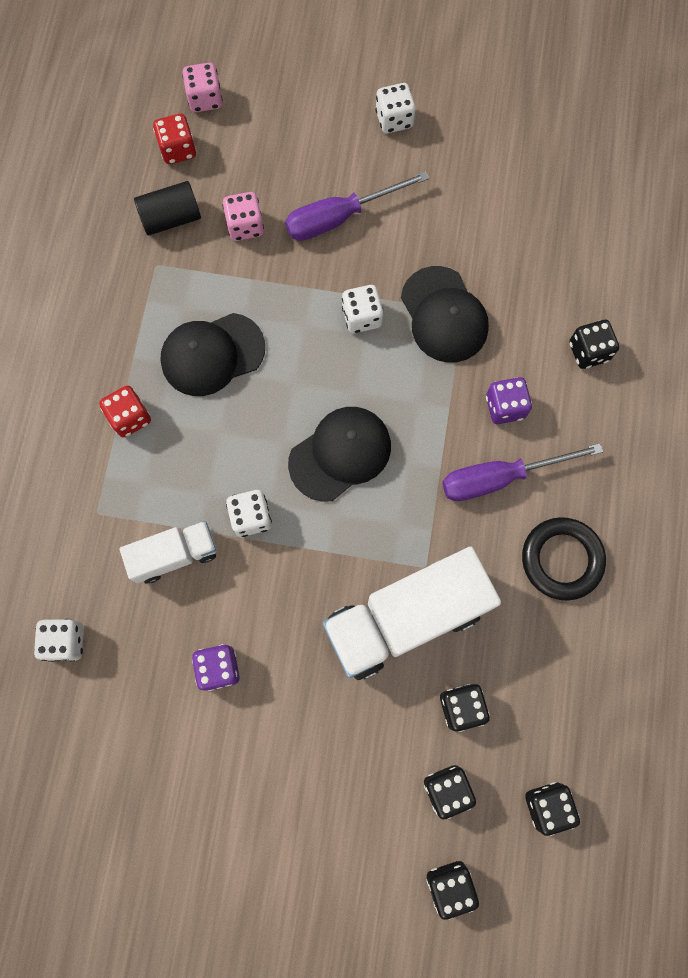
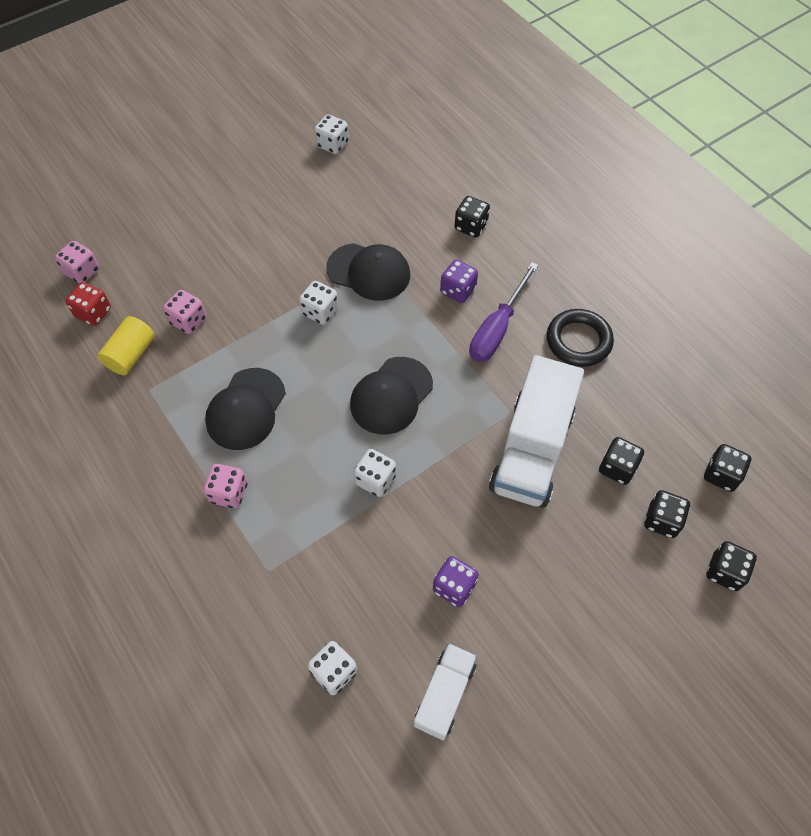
camera: 45 degrees left, 15 degrees down
(130, 417) = (229, 493): red dice -> pink dice
(171, 218) = (131, 354): black cylinder -> yellow cylinder
(174, 555) = (350, 547): white truck -> white truck (445, 695)
(340, 217) = (246, 270): purple screwdriver -> none
(340, 454) = (391, 396): black cap -> black cap turned 150 degrees counterclockwise
(394, 119) = (223, 195): white dice -> white dice (332, 144)

